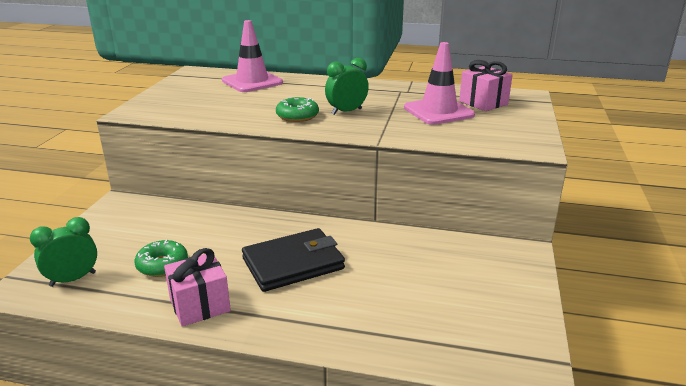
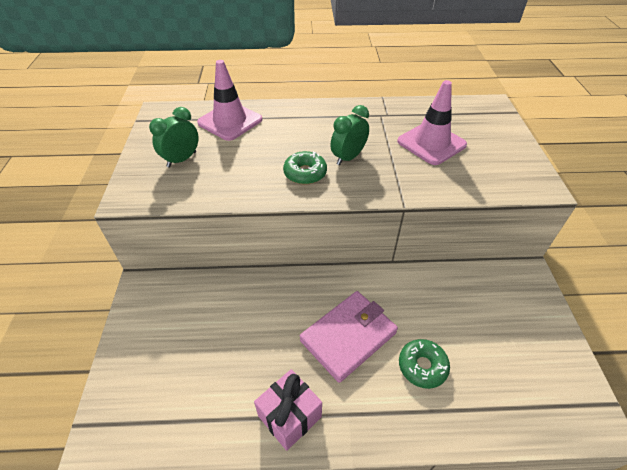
camera: 15 degrees left, 20 degrees up
(73, 279) = (147, 412): green clock -> green clock (181, 159)
(162, 265) = (228, 369): green donut -> green donut (422, 366)
(293, 263) = (348, 336): black wallet -> pink wallet
(483, 103) = (462, 123): pink gift -> none

